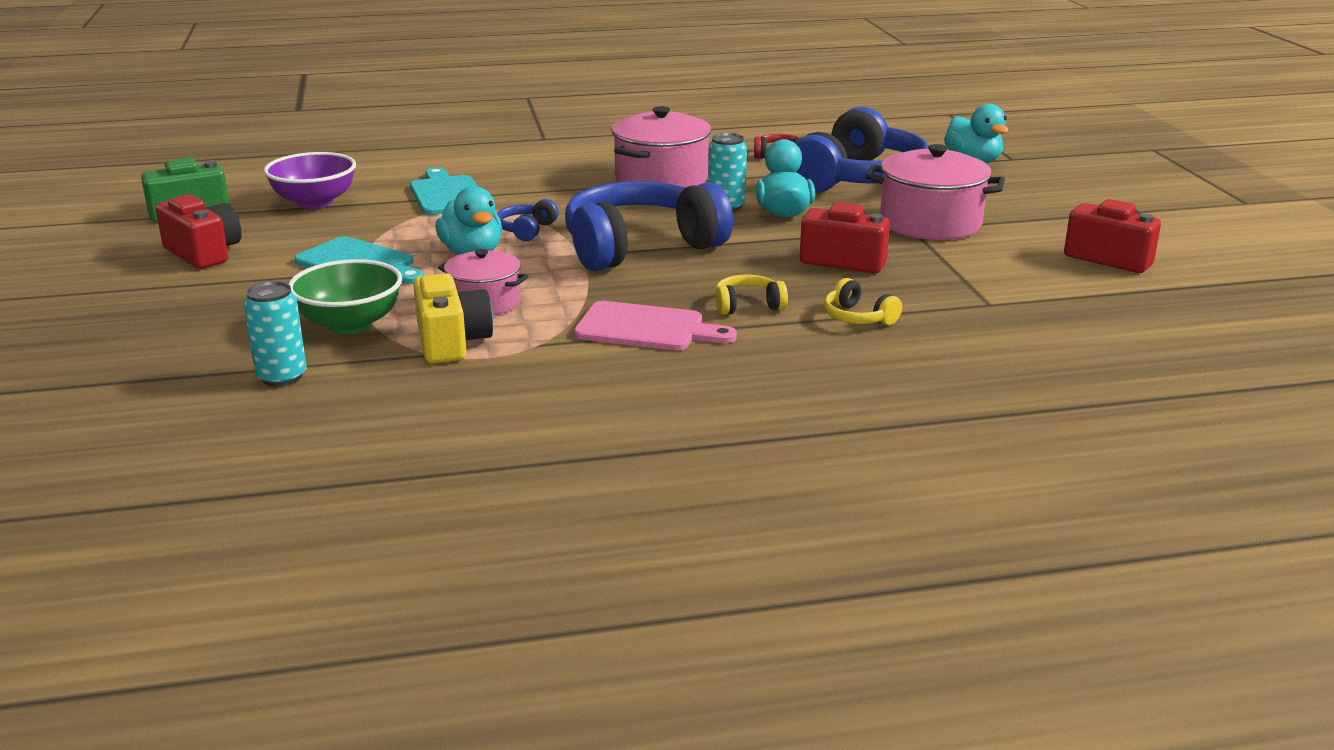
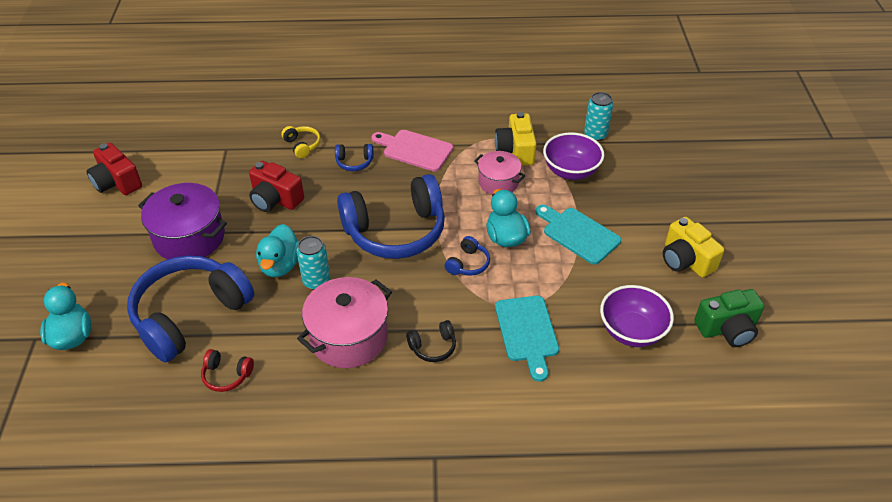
camera: 170 degrees left, 20 degrees up
(204, 253) = (686, 260): red camera -> yellow camera
(350, 324) = (570, 171): green bowl -> purple bowl
(560, 180) = (433, 347): none -> black headphones
(748, 306) = (354, 162): yellow headphones -> blue headphones
(930, 223) = (189, 237): pink pot -> purple pot

